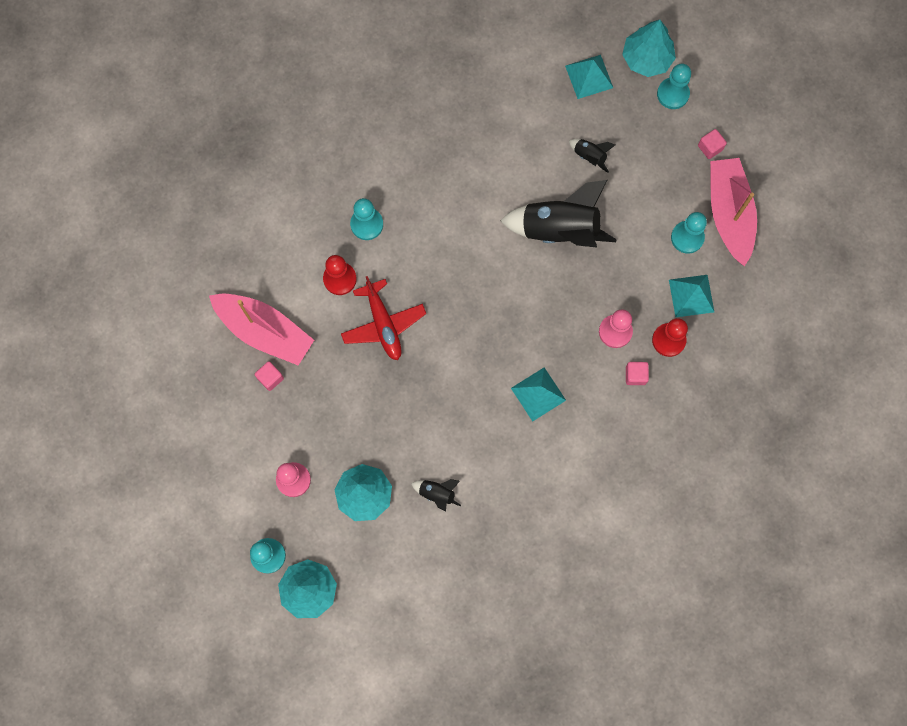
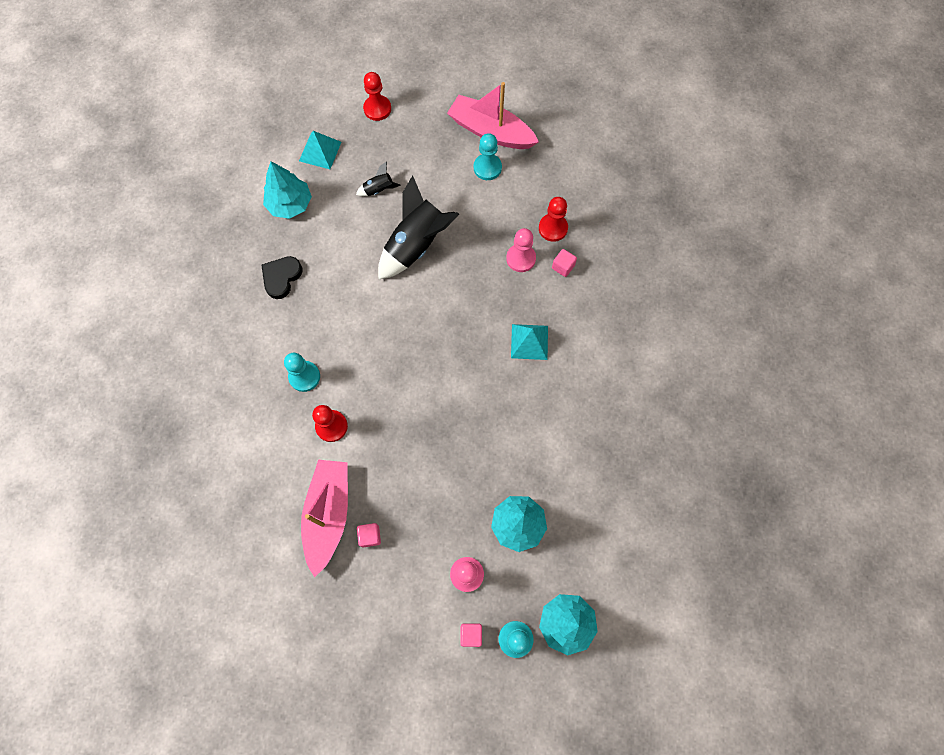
camera: 55 degrees left, 5 degrees down
(264, 331) = (328, 514): pink boat -> pink boat turned 60 degrees counterclockwise
(383, 324) = (392, 417): red plane -> none
(437, 493) = (555, 467): black rocket -> none
(442, 137) = (281, 277): none -> black heart
(647, 58) = (338, 107): turquoise tree -> turquoise tree (290, 204)
(673, 94) = (377, 109): turquoise pawn -> red pawn
(691, 296) = (531, 193): turquoise pyramid -> none
(710, 147) = (434, 112): pink cube -> pink cube (471, 634)

